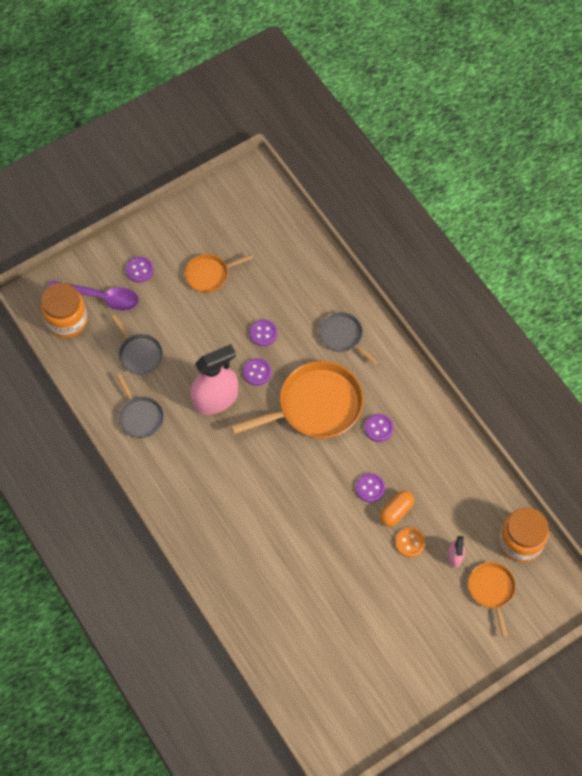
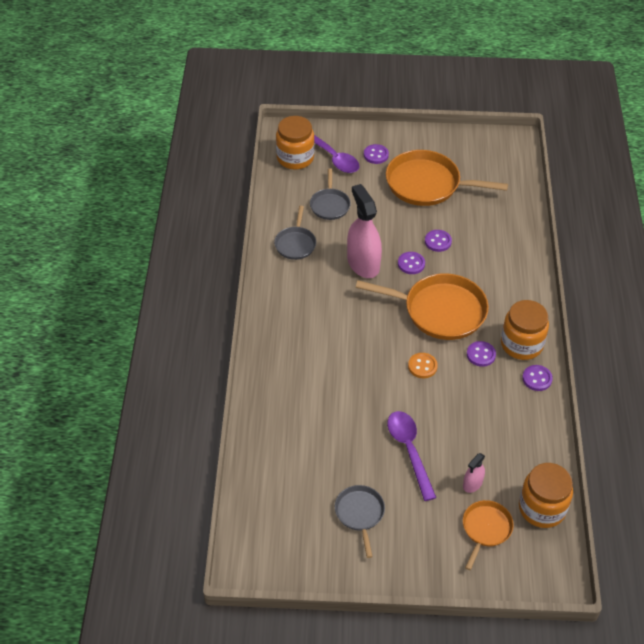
camera: 35 degrees right, 15 degrees down
(209, 275) = (427, 184): orange pan -> orange pan, size x1.86
(215, 399) = (363, 263): pink spray bottle -> pink spray bottle turned 120 degrees counterclockwise
(342, 336) = (502, 277): grey pan -> grey pan (360, 513)
(370, 488) = (438, 392): purple button -> purple button (537, 379)
(386, 560) = (409, 451): none -> purple spoon
(396, 511) = (447, 421): orange capsule -> none
(404, 396) = (521, 344): none -> orange jar
(410, 543) = (440, 450): orange button -> orange button (422, 366)

